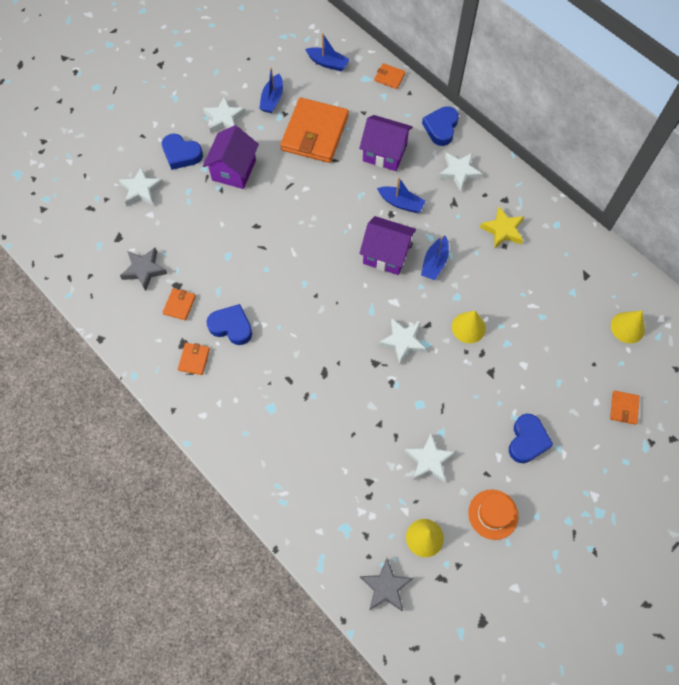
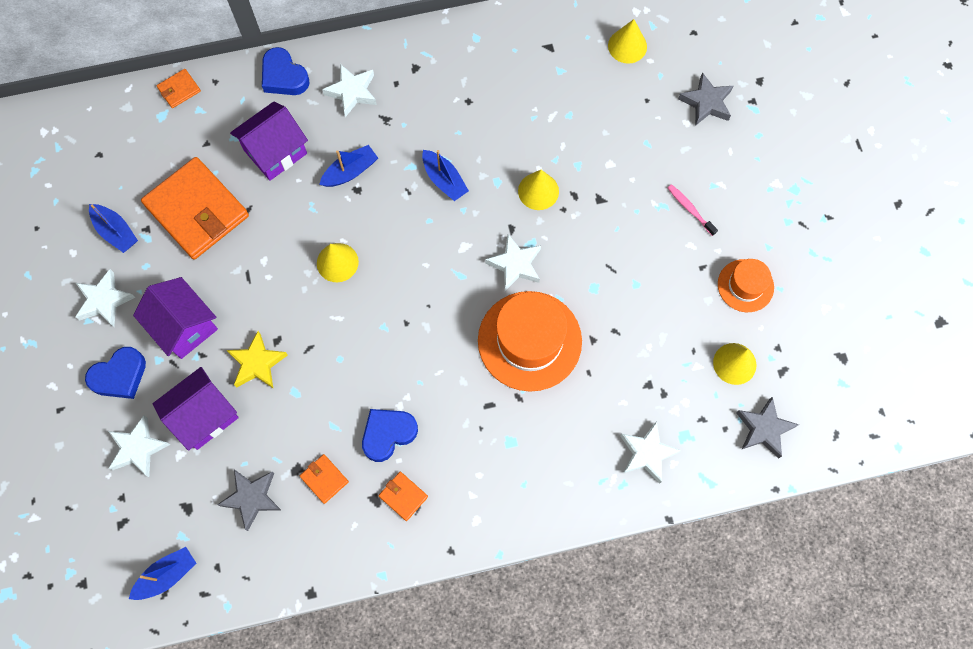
camera: 60 degrees left, 5 degrees up
(328, 63) = (110, 143): blue boat -> blue boat (167, 575)
(332, 231) = (337, 262): none -> yellow cone
(352, 381) = (529, 341): none -> orange hat
(386, 254) = (403, 222): purple house -> purple house (204, 416)
(429, 460) = (658, 313): white star -> white star (647, 453)
(503, 230) = (449, 91): yellow star -> yellow star (257, 363)
(527, 440) = (690, 209): blue heart -> pink toothbrush
(624, 408) = (706, 103): orange wallet -> grey star

